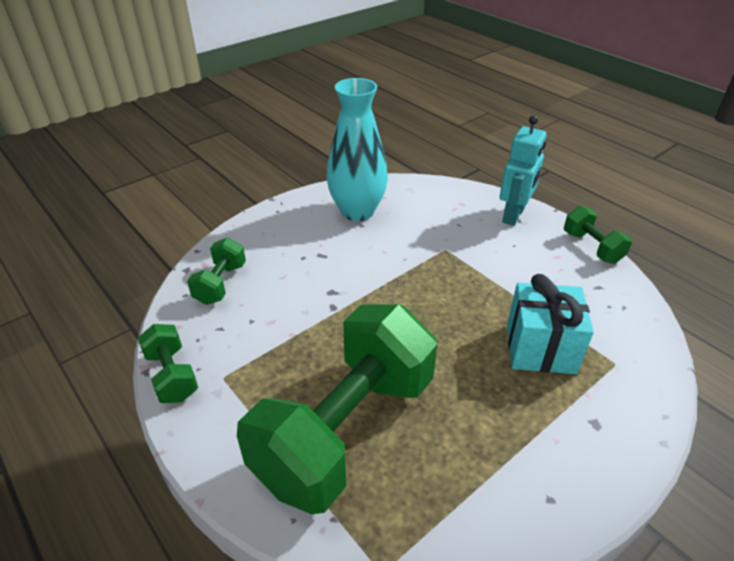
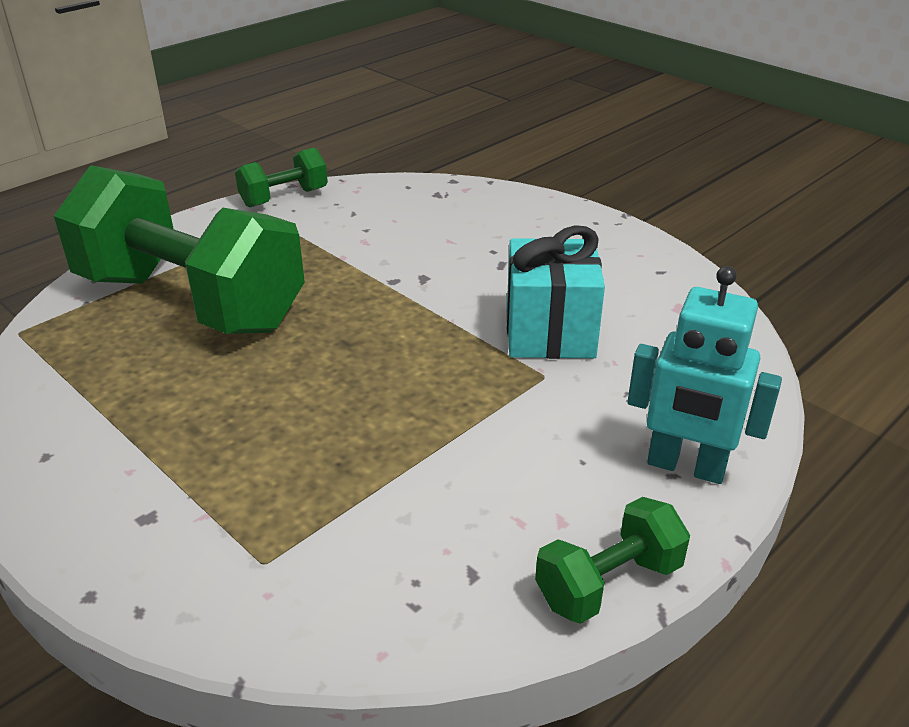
camera: 85 degrees right, 5 degrees down
(220, 284) = (429, 203): green dumbbell -> none
(357, 211) = (622, 286): turquoise vase -> none
(540, 348) = (305, 471): turquoise gift -> turquoise gift (549, 332)

